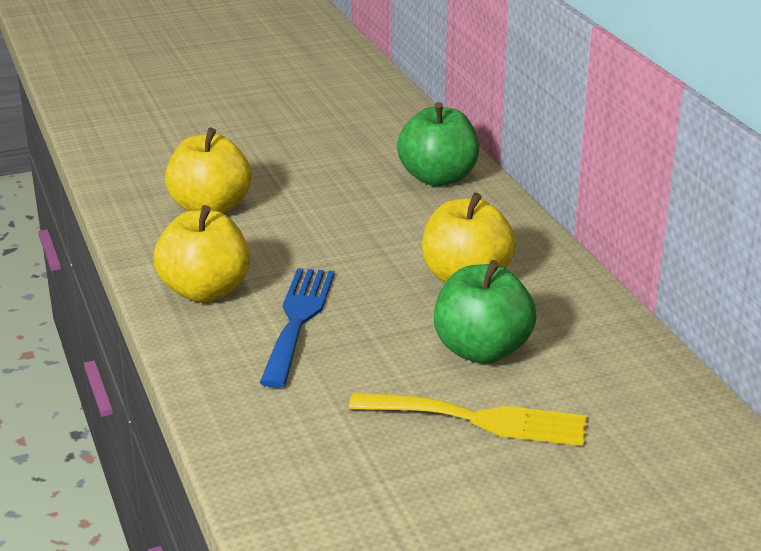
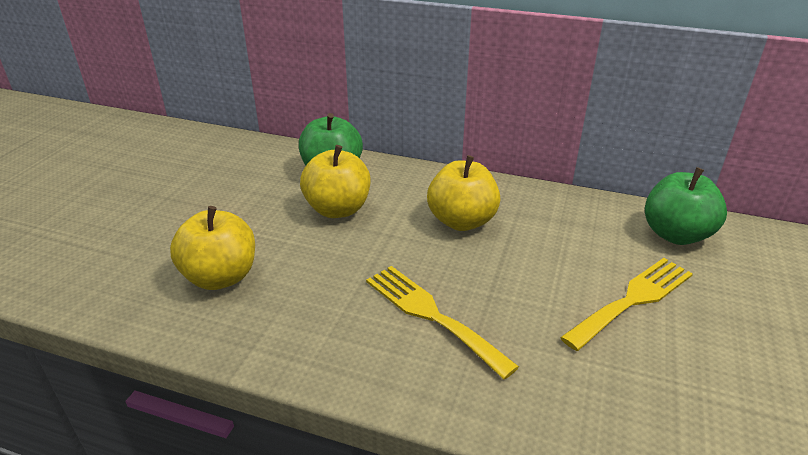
camera: 50 degrees left, 5 degrees up
(205, 291) = (335, 341): yellow apple -> yellow apple (338, 209)
(298, 320) = (431, 315): blue fork -> yellow fork
(482, 350) = (552, 258): green apple -> green apple (675, 234)

